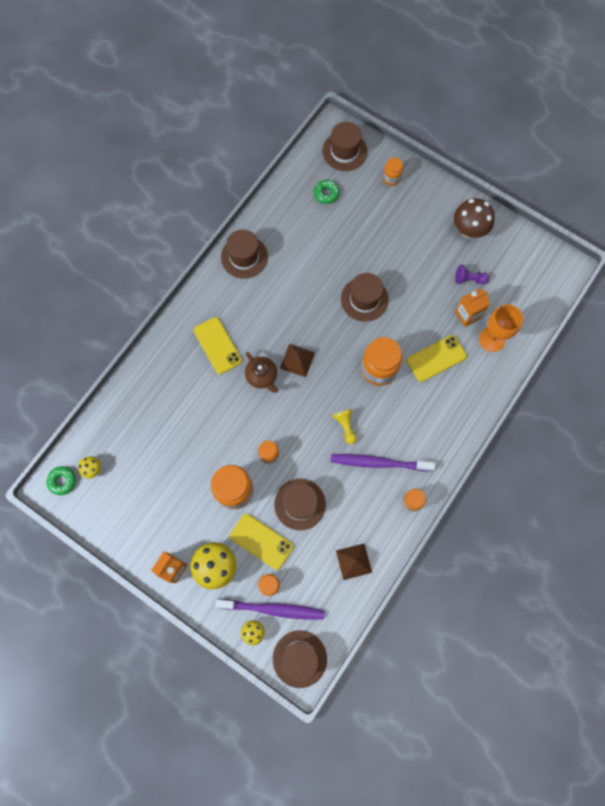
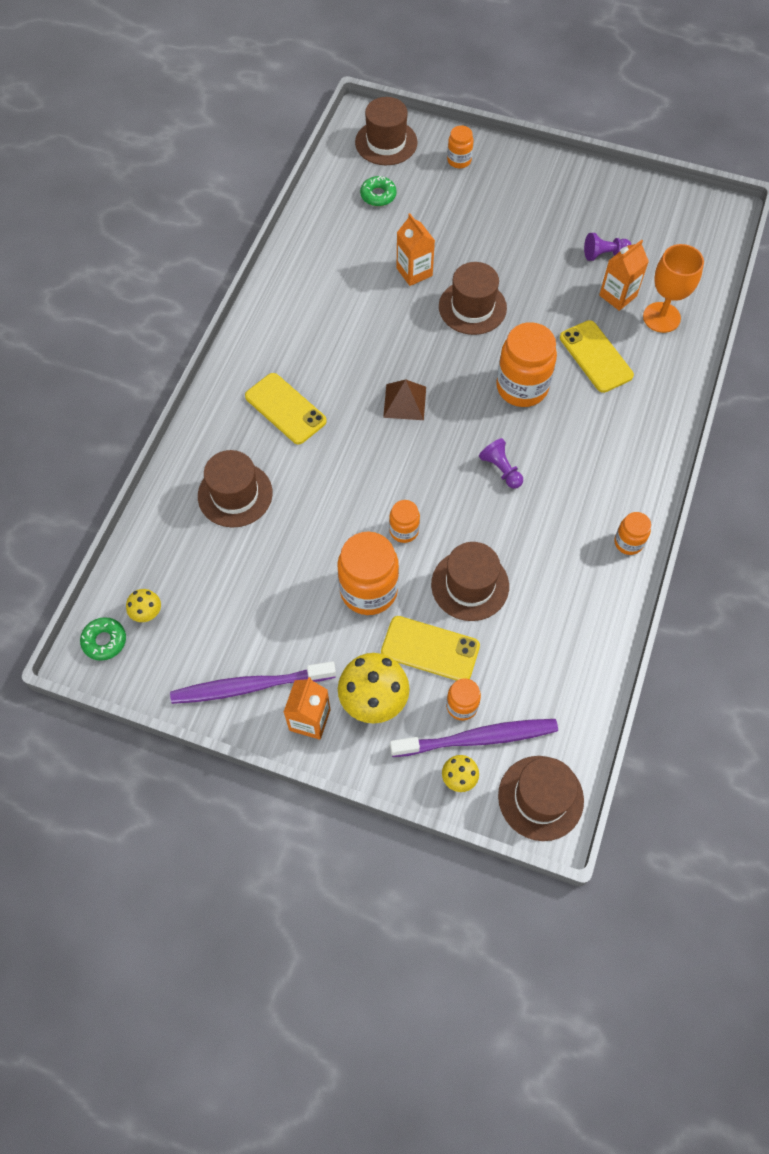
camera: 15 degrees left, 10 degrees down
(244, 257) = (289, 292): brown hat -> brown hat (235, 494)
(262, 377) = (361, 434): brown teapot -> none
(333, 261) = (414, 272): none -> orange carton
(345, 426) = (501, 469): yellow pawn -> purple pawn
(353, 561) = (573, 642): brown pyramid -> none
(378, 463) = (563, 504): purple toothbrush -> purple toothbrush (249, 686)
(436, 358) = (595, 357): yellow phone -> yellow phone turned 75 degrees counterclockwise
(469, 230) = (582, 198): brown mushroom -> none

